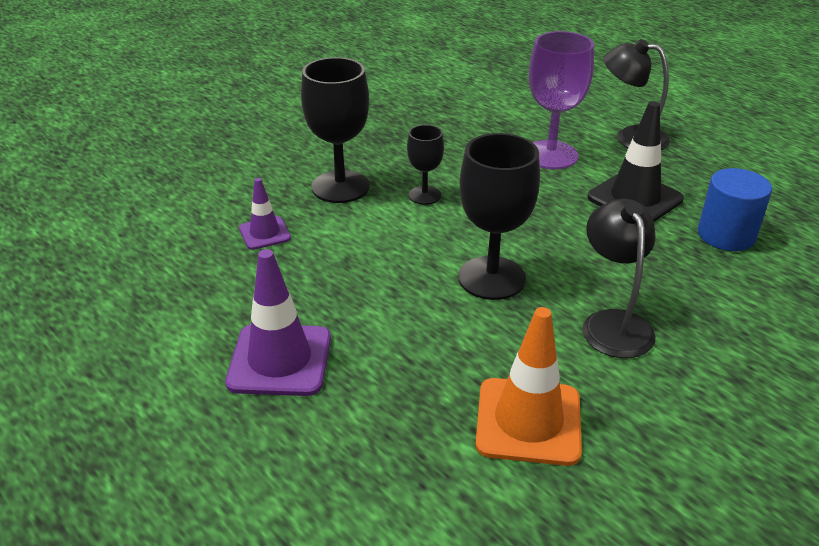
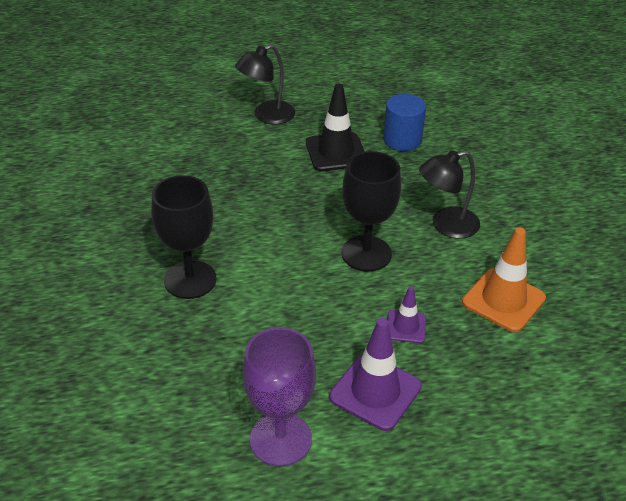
camera: 60 degrees left, 5 degrees up
(265, 233) = (215, 347): purple traffic cone -> purple traffic cone (406, 327)
(424, 195) = (244, 241): black goblet -> none
(550, 155) = (252, 160): purple goblet -> purple goblet (280, 439)
(613, 323) = (446, 225): black lamp -> black lamp turned 45 degrees counterclockwise

